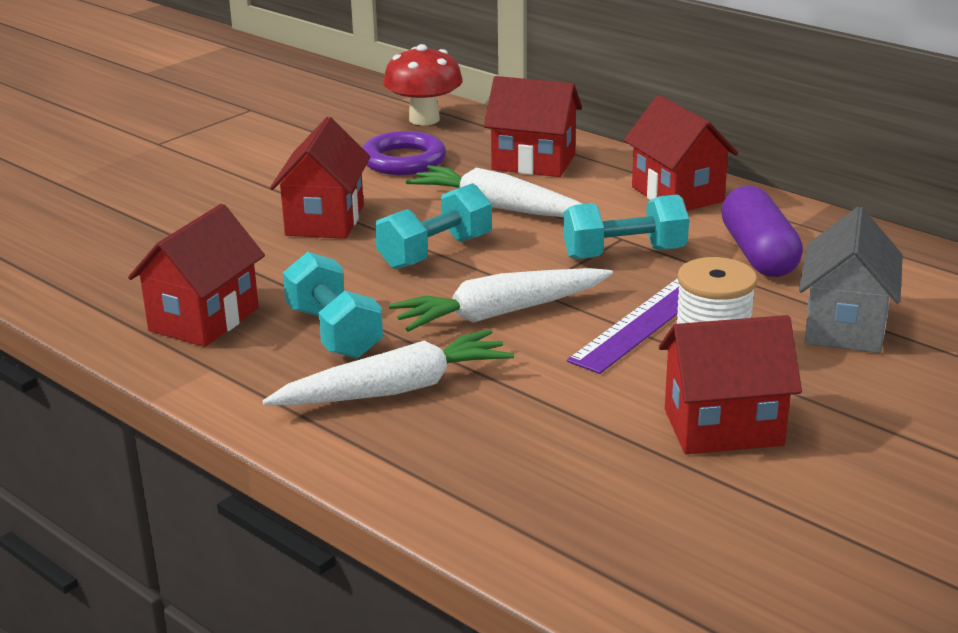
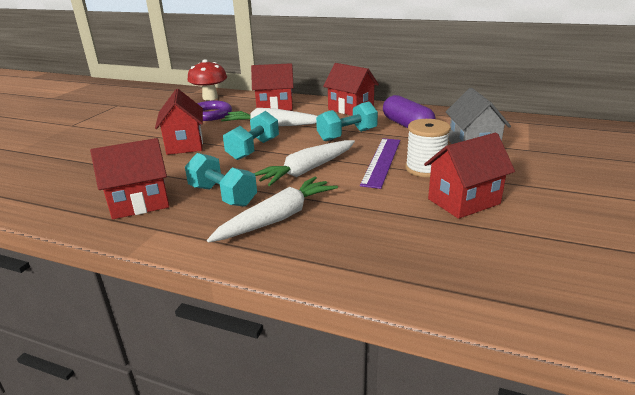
camera: 20 degrees left, 0 degrees up
(204, 319) = (139, 203): red house -> red house turned 60 degrees clockwise

